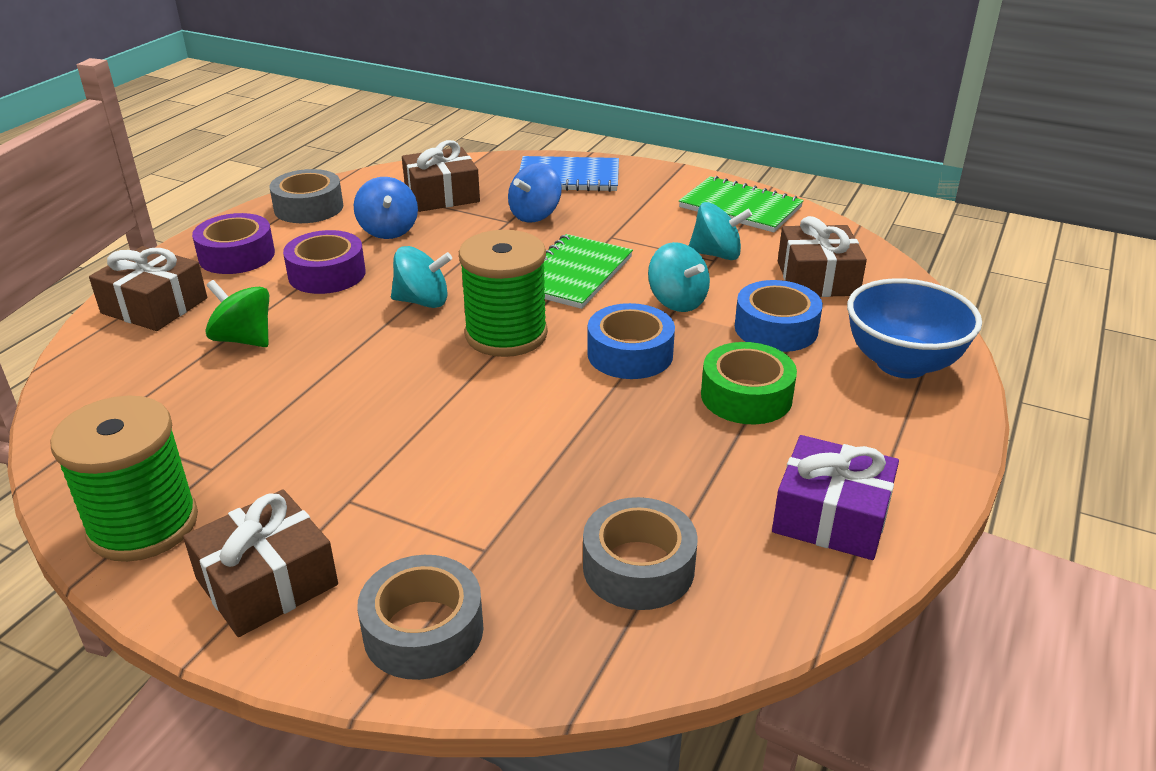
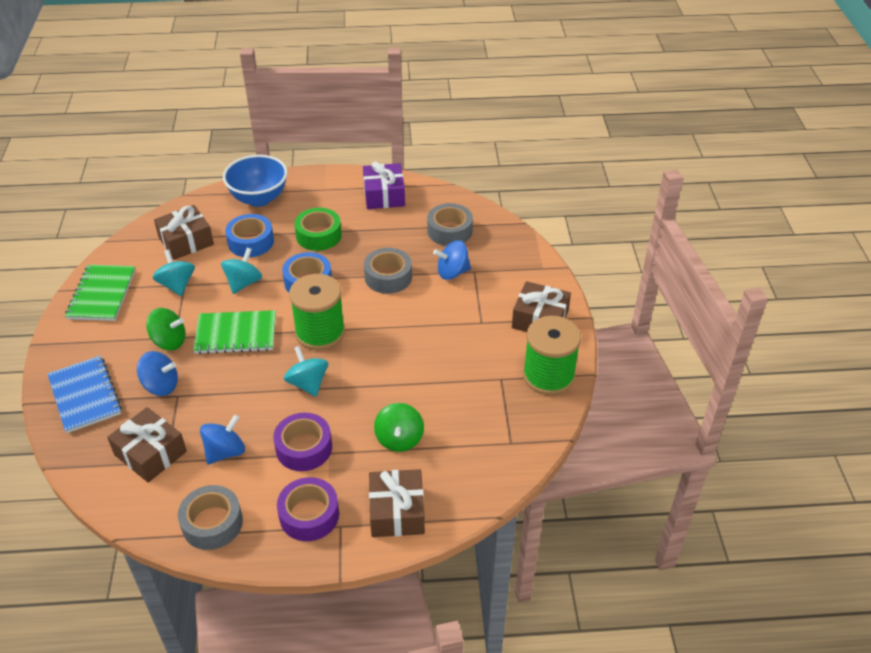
camera: 120 degrees left, 10 degrees up
(423, 630) = (523, 268): grey tape -> grey tape (388, 277)
(508, 518) = (452, 272): none -> blue spinning top
(607, 231) = (169, 341): none -> green spinning top

